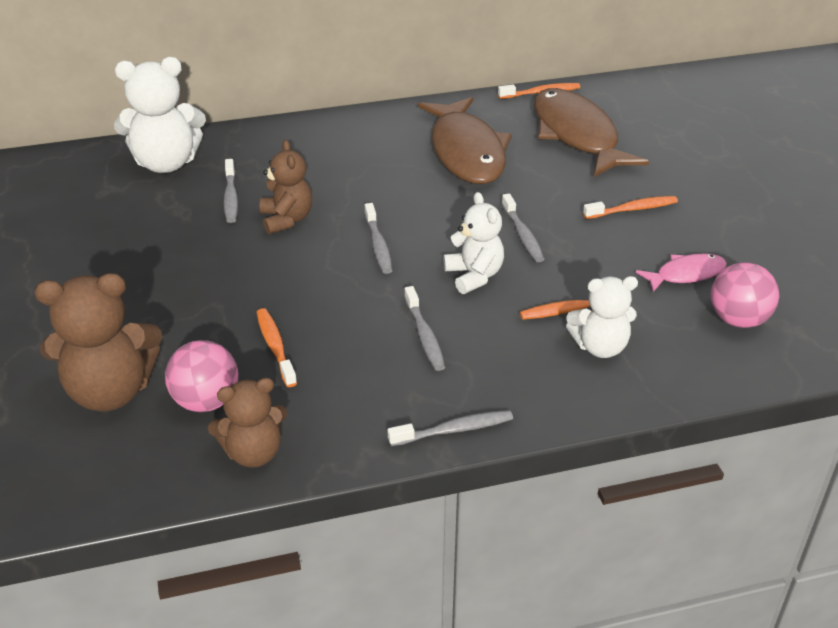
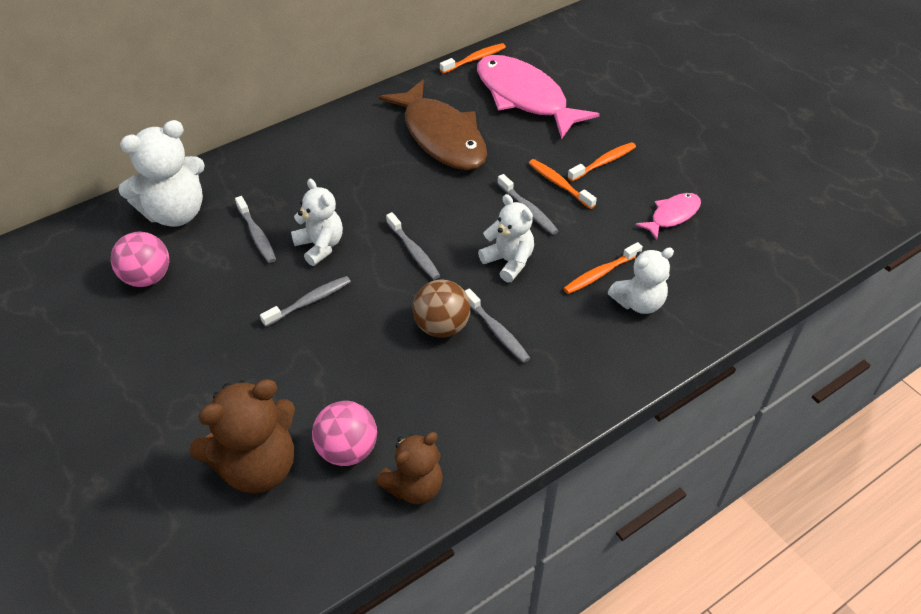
camera: 20 degrees left, 10 degrees up
(275, 347) = (378, 378): orange toothbrush -> orange toothbrush (559, 184)
(286, 219) = (320, 246): brown teddy bear -> white teddy bear
(368, 317) = (442, 326): none -> brown ball
(454, 430) = (564, 414): grey toothbrush -> grey toothbrush (309, 301)
(577, 135) = (525, 97): brown fish -> pink fish
(738, 320) = (728, 248): pink ball -> pink ball (147, 277)

